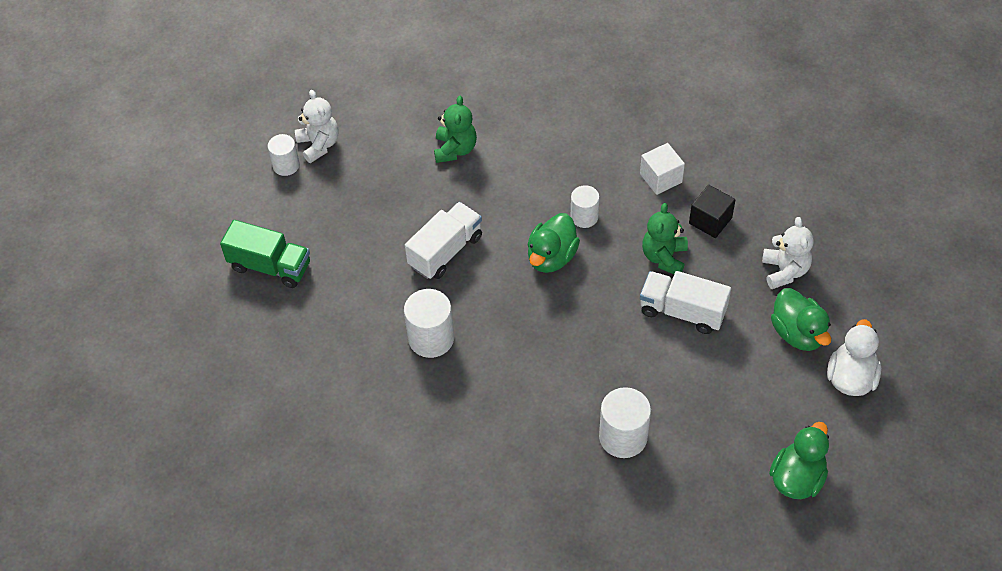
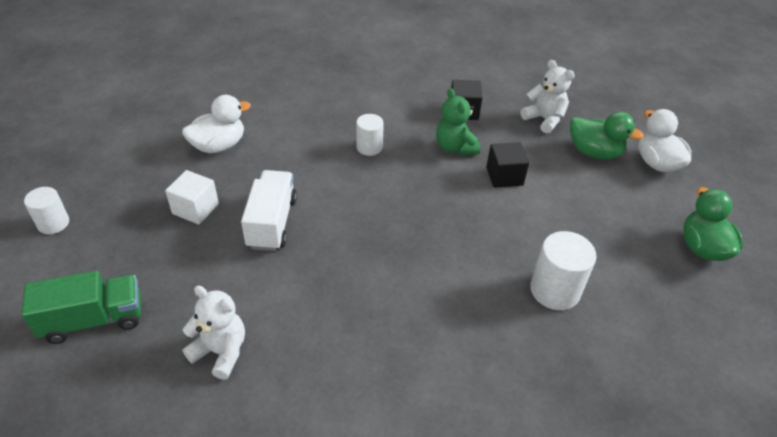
camera: 40 degrees left, 10 degrees down
(319, 145) = (79, 193): white teddy bear -> white teddy bear (220, 352)
(431, 338) = (317, 300): white cylinder -> none
(455, 149) = (219, 145): green teddy bear -> white duck
(551, 257) = (369, 185): green duck -> none
(661, 178) = (403, 100): white cube -> white cube (195, 209)
(682, 311) = (504, 176): white truck -> black cube

